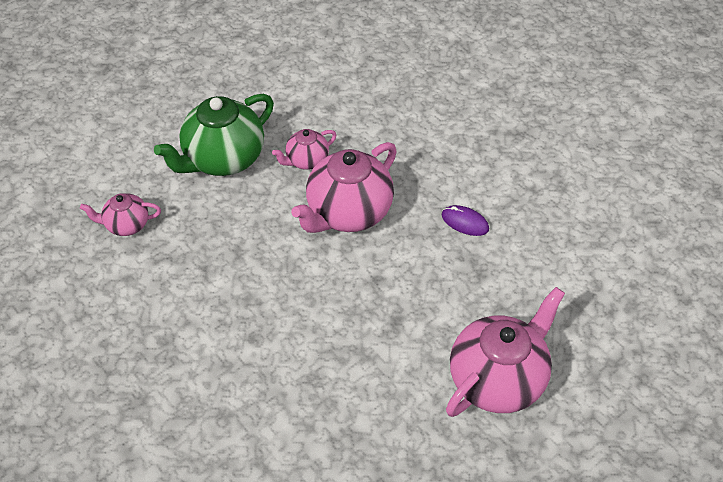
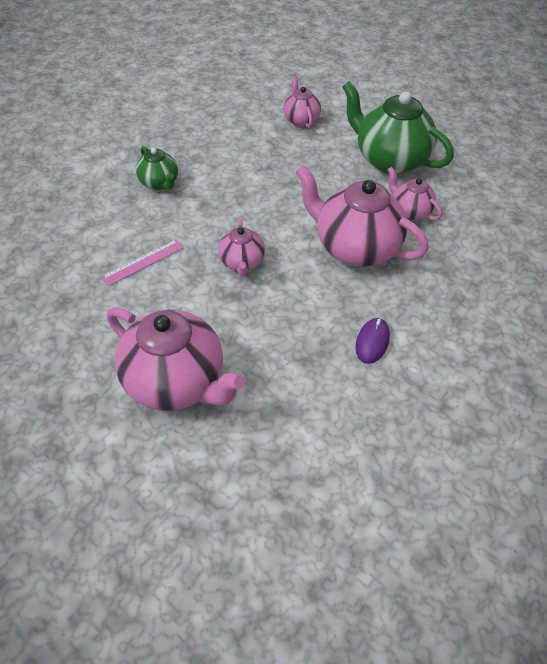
camera: 80 degrees right, 0 degrees up
(203, 382) = (159, 183): none -> green teapot
(335, 403) = (143, 262): none -> pink ruler
(352, 310) = (242, 263): none -> pink teapot

